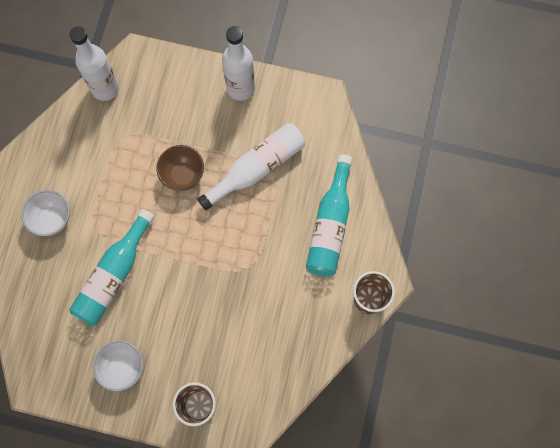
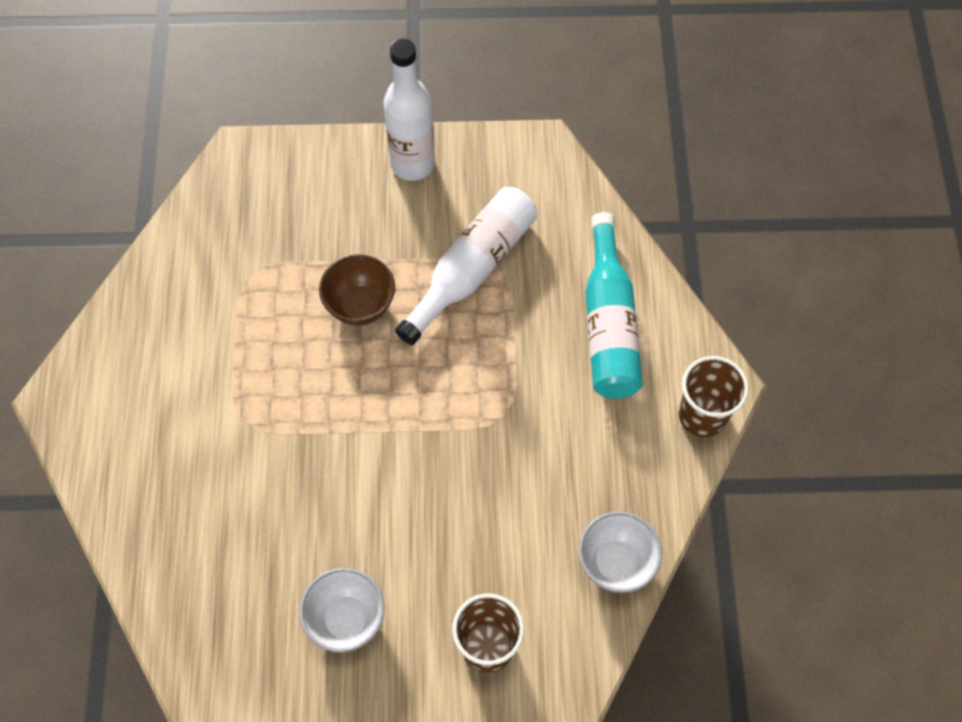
camera: 15 degrees left, 10 degrees down
(52, 219) = (170, 421): white bowl -> white bowl (616, 563)
(105, 88) = (204, 211): white bottle -> none
(113, 275) = (292, 481): turquoise bottle -> none

